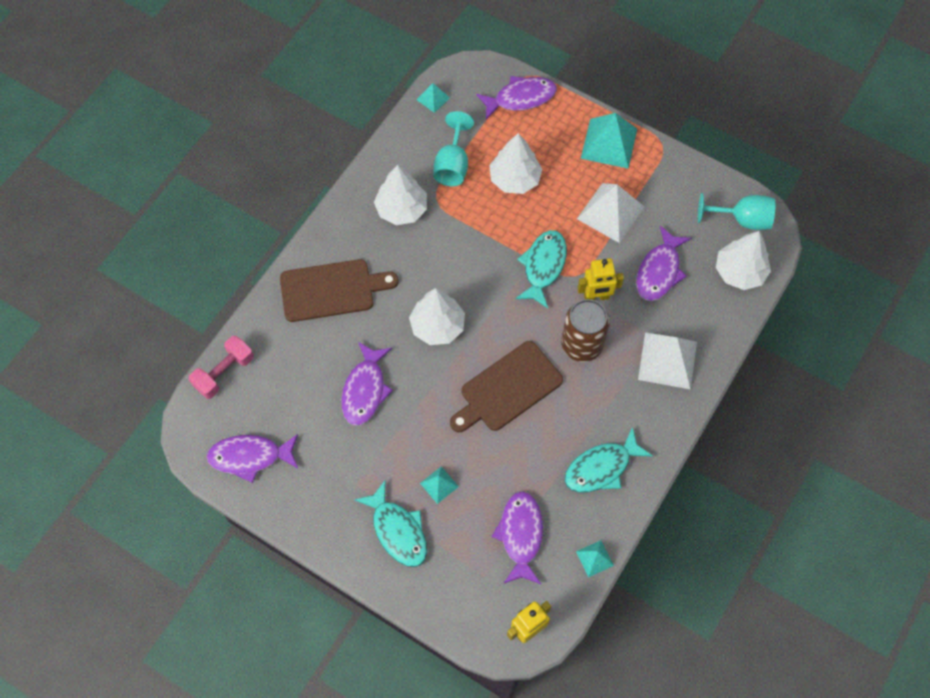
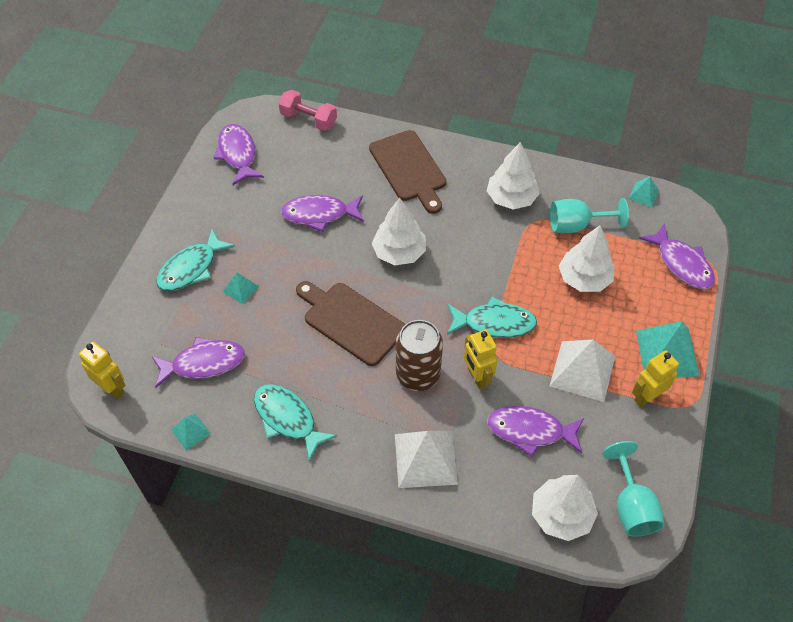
camera: 75 degrees right, 10 degrees down
(647, 174) = (646, 397): none -> yellow robot

